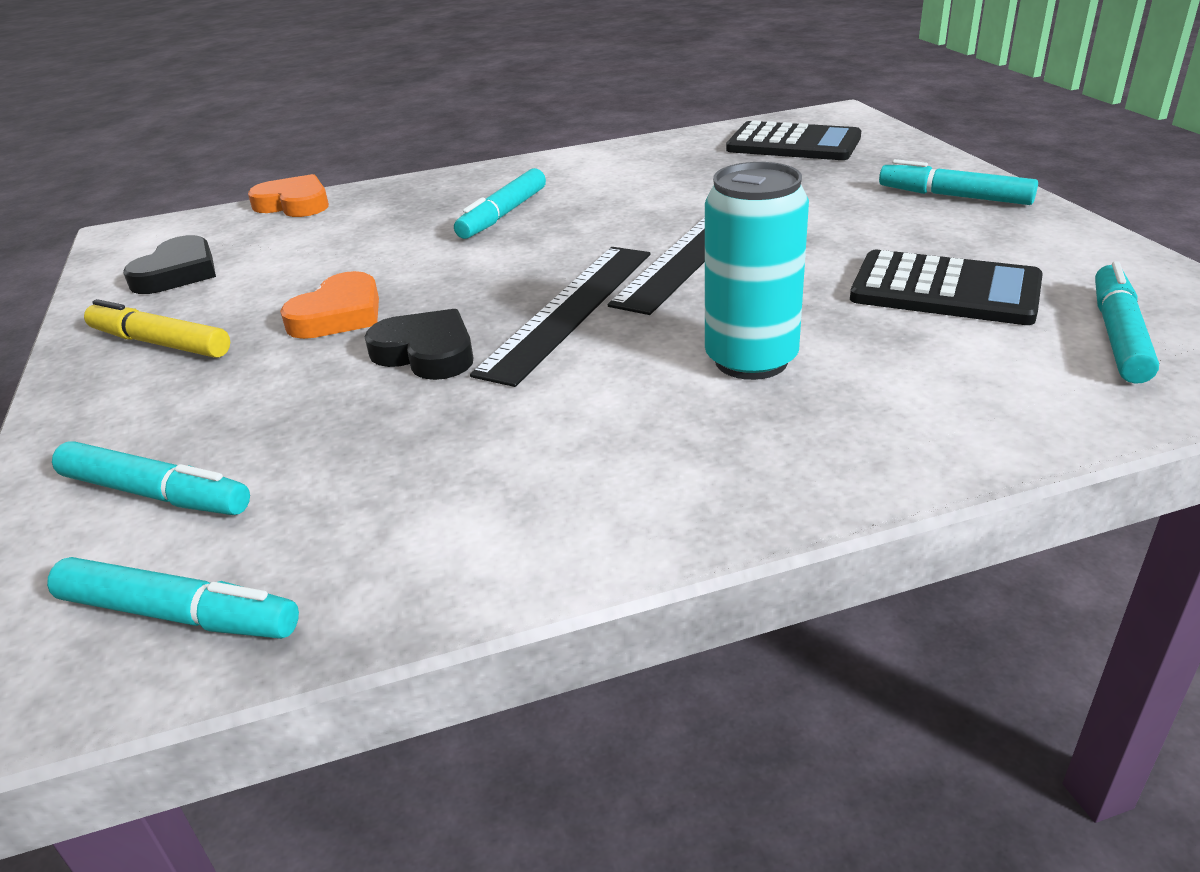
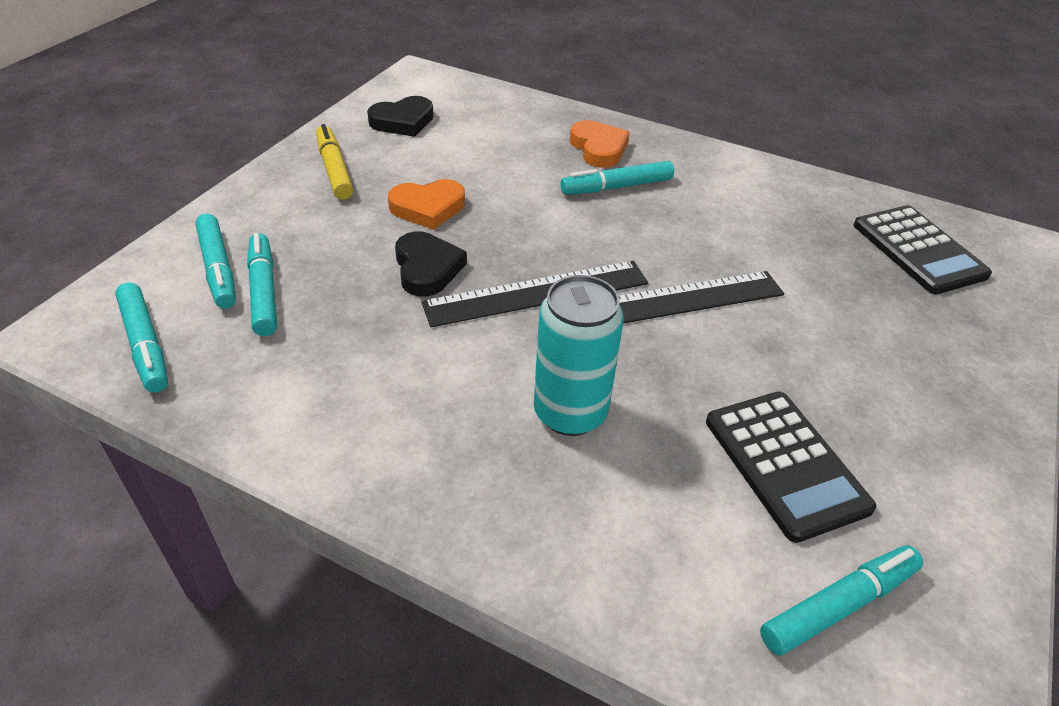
camera: 40 degrees right, 10 degrees up
(294, 204) = (522, 101): orange heart -> orange heart (598, 148)
(954, 196) = (956, 391): turquoise marker -> turquoise marker (263, 291)

